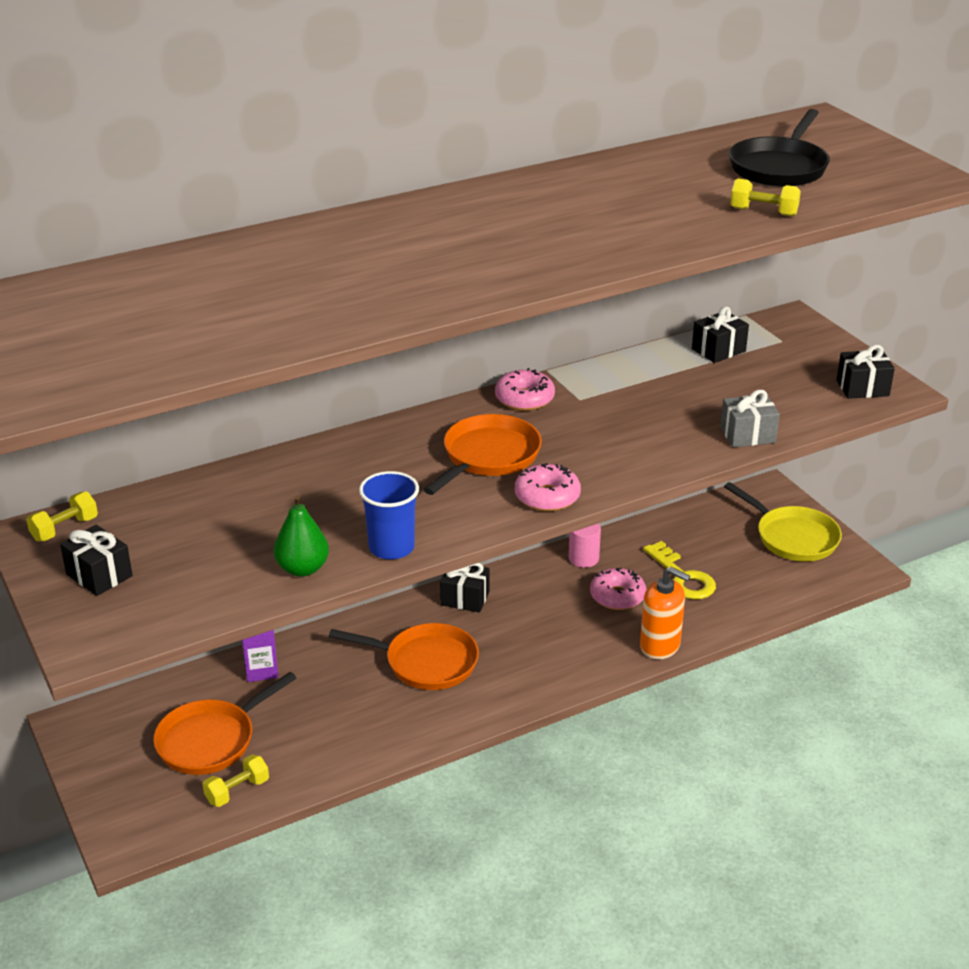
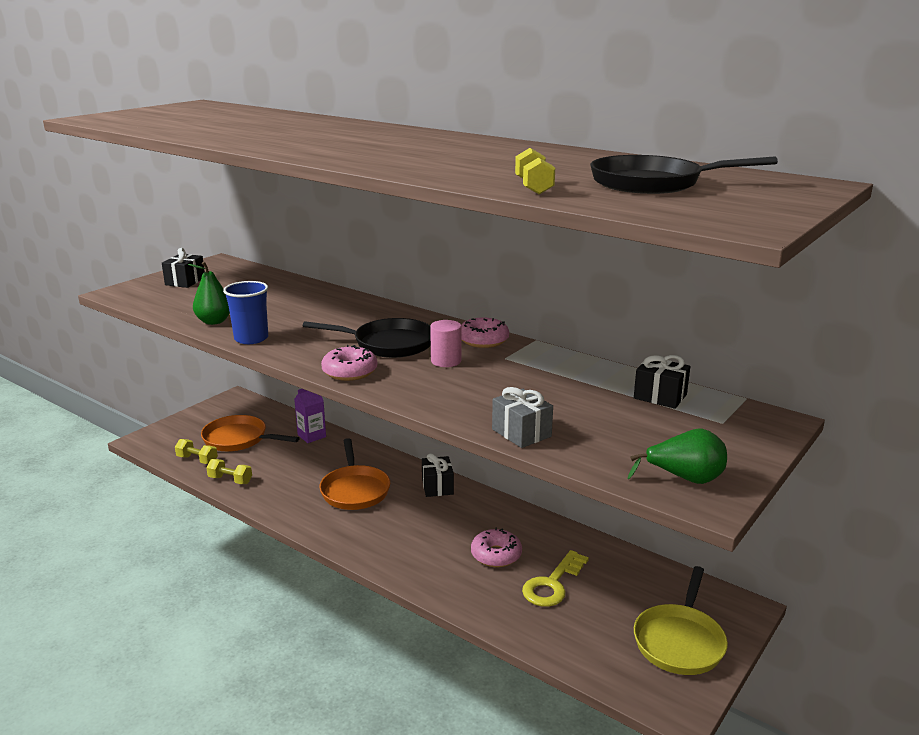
camera: 65 degrees right, 10 degrees down
(64, 529) = (226, 266): yellow dumbbell -> yellow dumbbell (230, 480)
(488, 457) = (388, 344): orange pan -> black pan
(583, 558) = (532, 526): pink cylinder -> pink cylinder (446, 361)
(660, 645) = (447, 593): orange soap dispenser -> none
(862, 388) = (684, 479): black gift -> green pear

